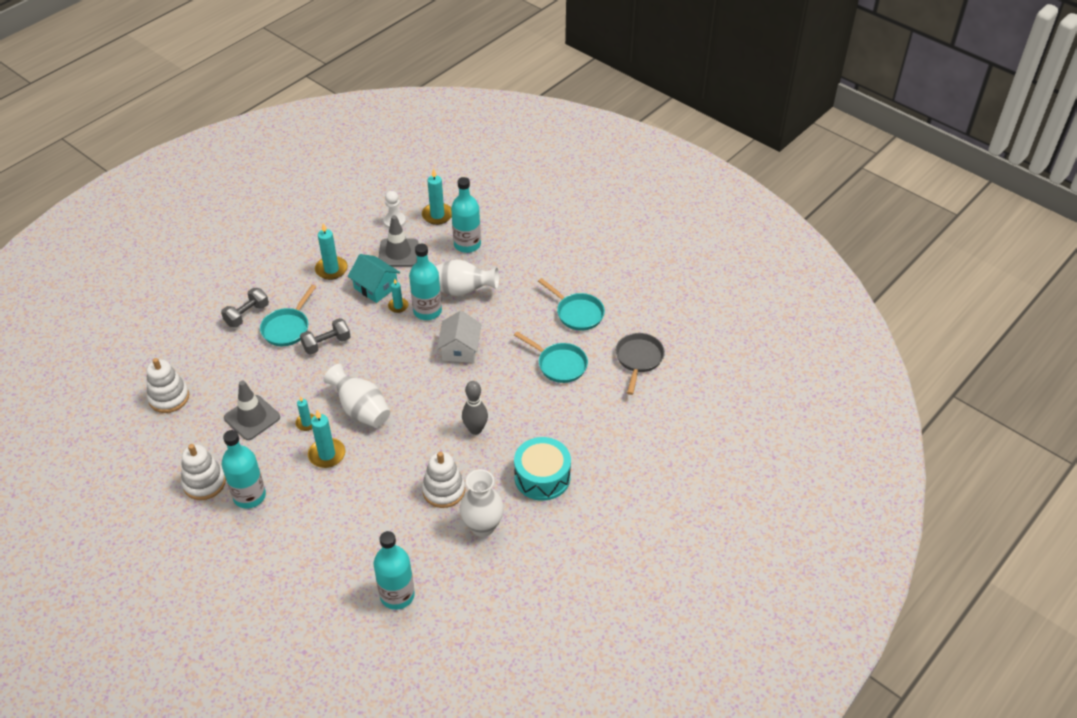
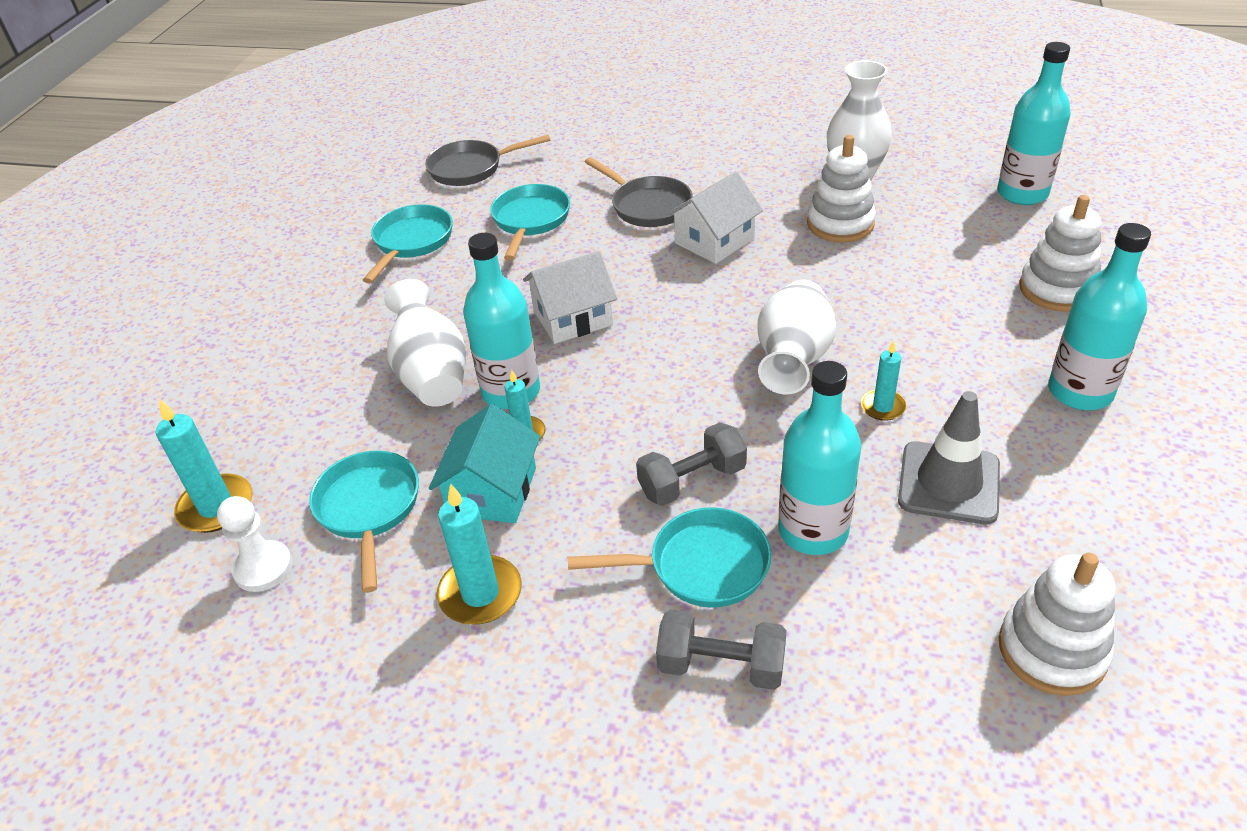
camera: 115 degrees left, 5 degrees down
(204, 483) = (1132, 461): white stacking toy -> white stacking toy (1057, 289)
(326, 344) = (692, 481): grey dumbbell -> grey dumbbell turned 60 degrees counterclockwise
(327, 454) = (911, 352): turquoise candle -> none
(398, 253) = (369, 509): grey traffic cone -> turquoise pan
(467, 244) = (297, 422): turquoise bottle -> turquoise bottle (813, 530)
(475, 429) = (714, 241): grey bowling pin -> white house
(532, 418) = (647, 206): none -> grey pan
(542, 477) = (735, 166): turquoise drum -> none

